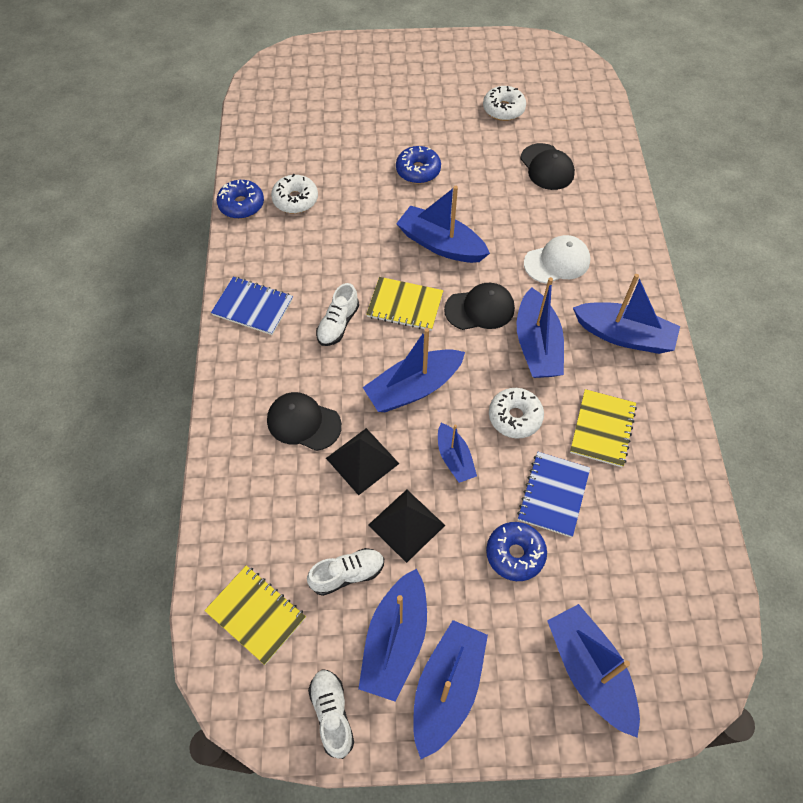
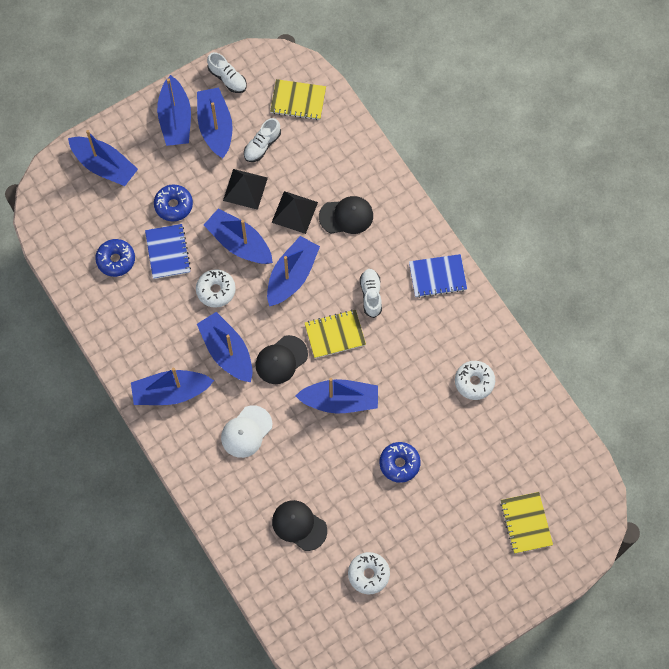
camera: 150 degrees right, 10 degrees up
(241, 205) = (510, 355): blue donut -> blue donut (116, 260)
(454, 458) = (239, 243): blue boat -> blue boat, size x1.70
(602, 429) = (156, 312): yellow notebook -> yellow notebook (526, 523)

